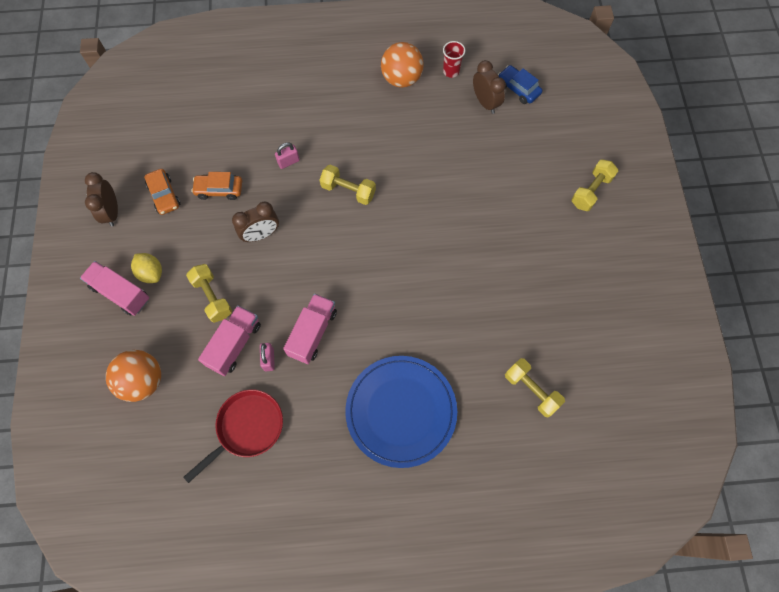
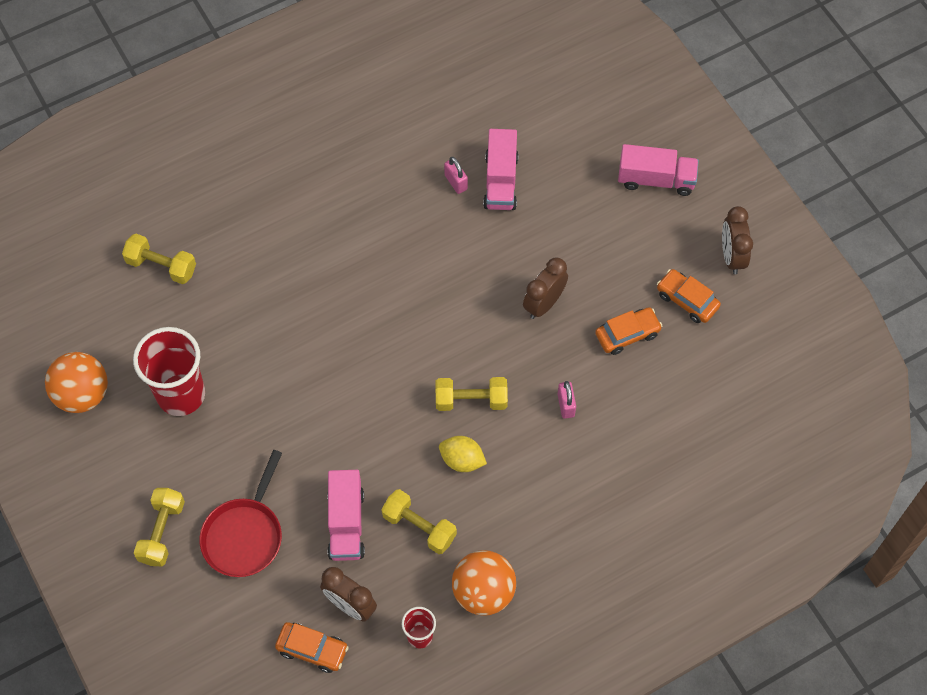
camera: 155 degrees right, 5 degrees down
(112, 212) = (732, 256): brown clock -> brown clock turned 150 degrees counterclockwise
(143, 381) = (571, 112): orange ball -> orange ball (82, 394)
(151, 273) = (638, 212): yellow lemon -> yellow lemon (462, 460)
(212, 297) = (555, 216): yellow dumbbell -> yellow dumbbell (419, 527)
(247, 428) = (441, 115): red pan -> red pan (245, 535)
(288, 162) = (566, 405): pink padlock -> pink padlock turned 45 degrees counterclockwise
(312, 333) = (424, 226): pink truck -> pink truck (346, 523)
(401, 411) = (292, 191): blue plate -> none
(518, 89) = (312, 649): blue car -> orange car
(549, 278) = (181, 395): none -> red cup

